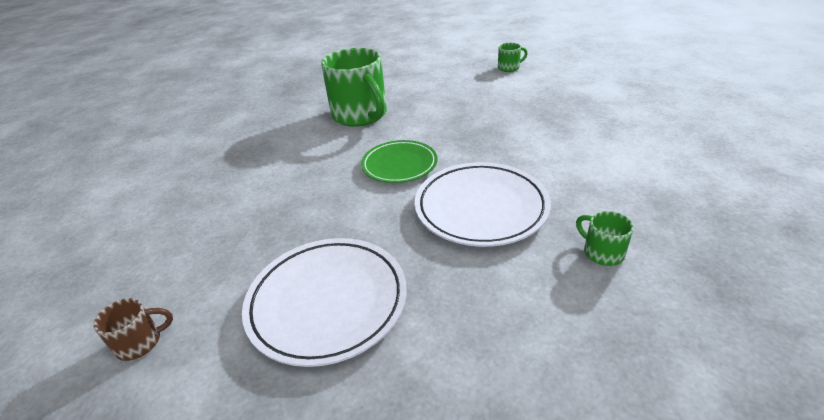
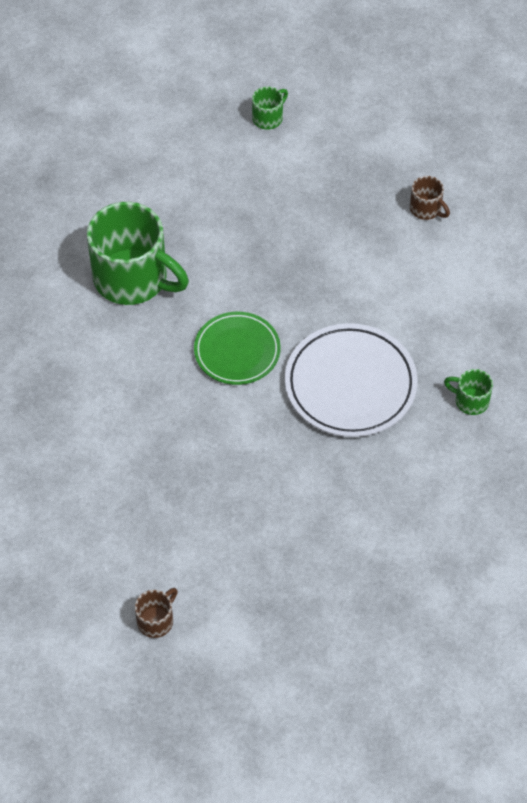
camera: 30 degrees left, 20 degrees up
(327, 302) = (278, 530): white plate -> none
(609, 122) = (426, 209): none -> brown mug

